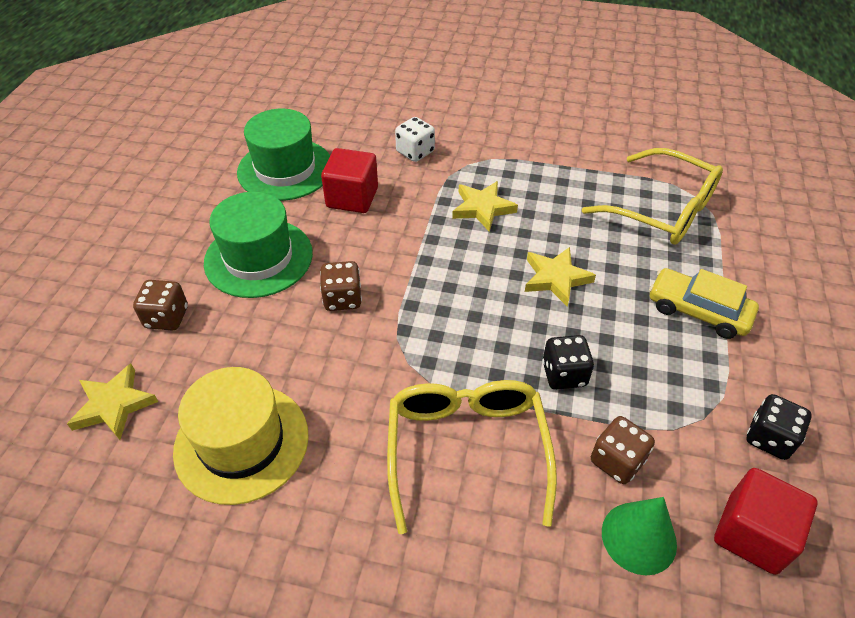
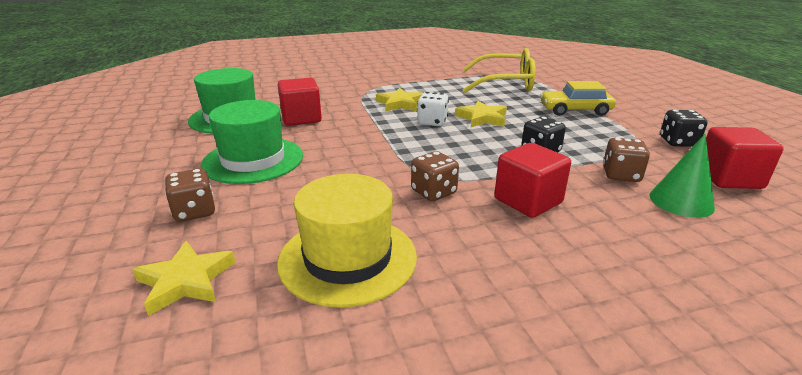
camera: 30 degrees left, 20 degrees down
(342, 299) = (347, 161): brown dice -> brown dice (433, 192)
(415, 152) = (326, 93): white dice -> white dice (432, 122)
(466, 449) = (528, 201): yellow glasses -> red cube

